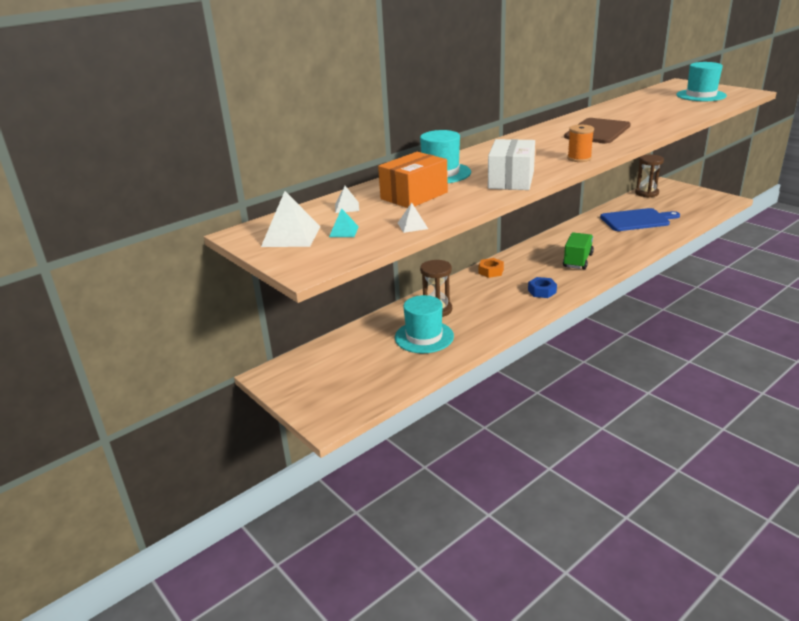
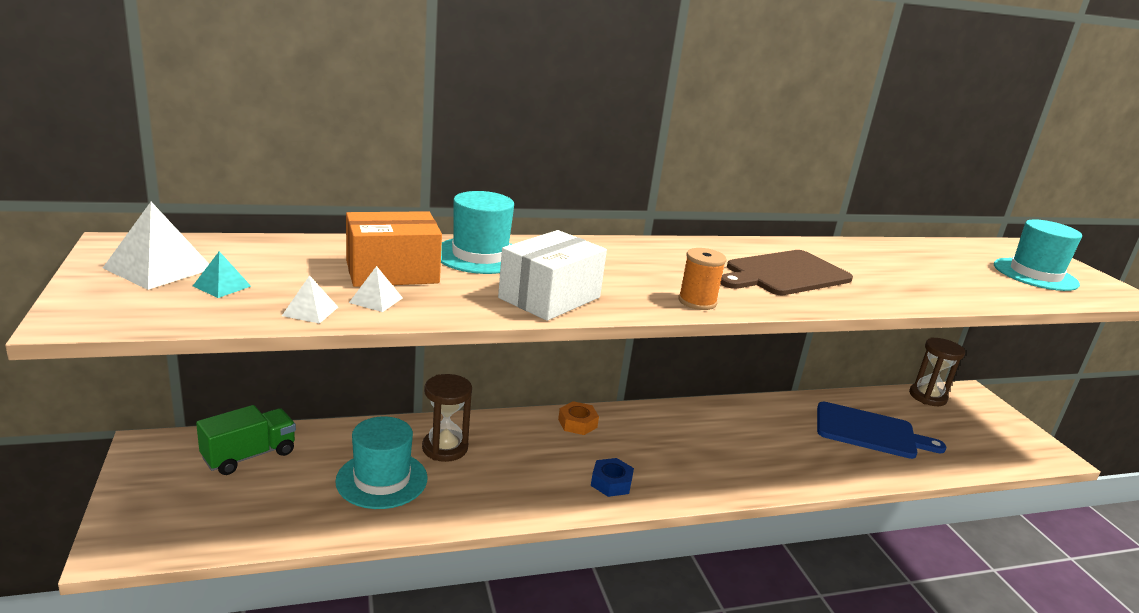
camera: 20 degrees right, 5 degrees down
(347, 207) = (290, 257): white pyramid -> white pyramid (376, 300)
(577, 261) = (714, 458): green truck -> green truck (249, 455)

